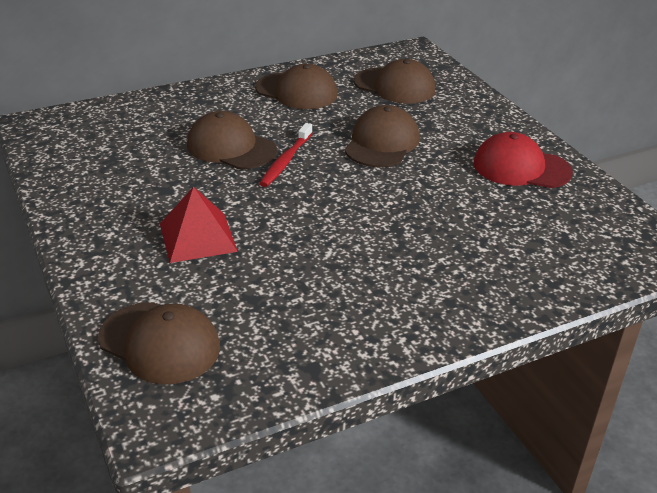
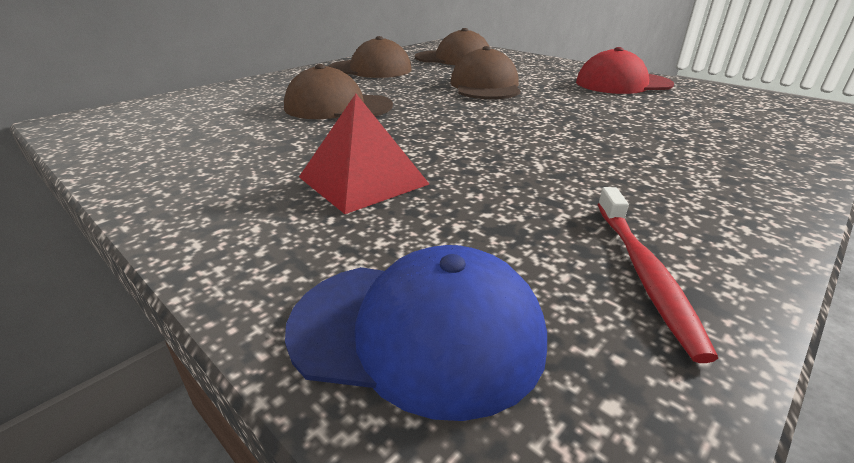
camera: 20 degrees left, 5 degrees down
(159, 343) = (417, 331): brown cap -> blue cap
(285, 161) = (406, 107): red toothbrush -> red toothbrush (644, 273)

